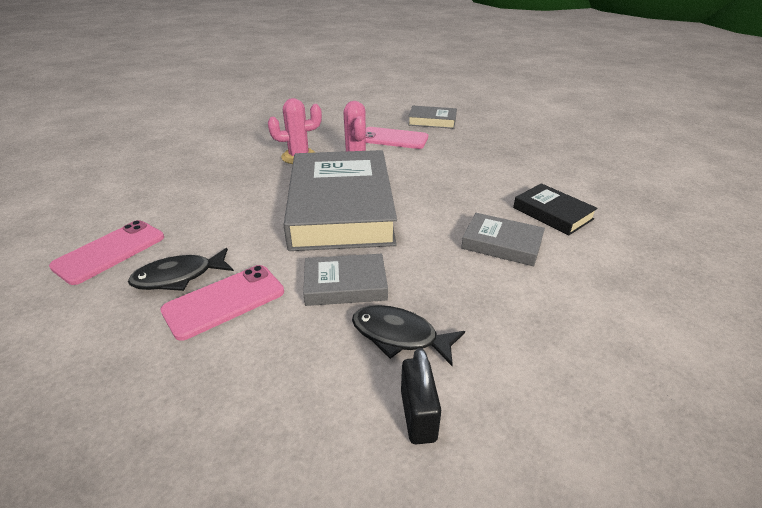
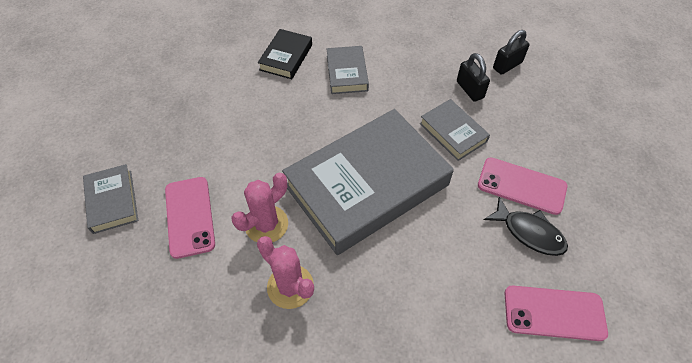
camera: 120 degrees left, 20 degrees up
(399, 336) = (469, 90): black fish -> black padlock

